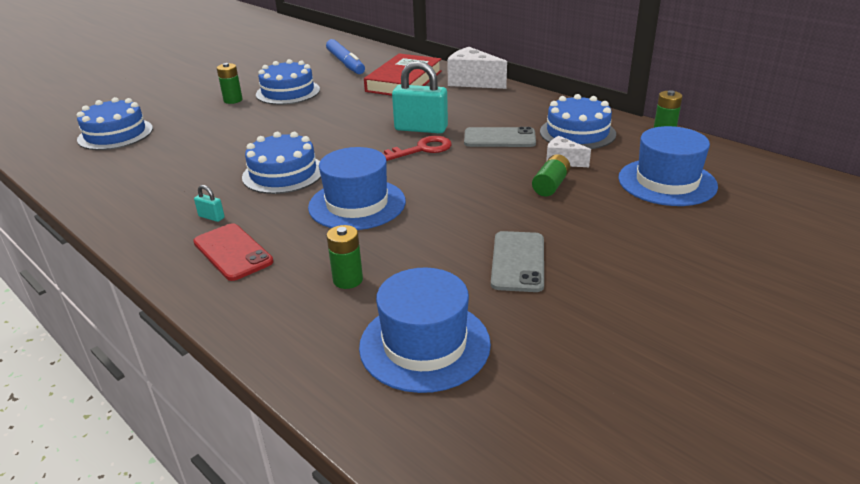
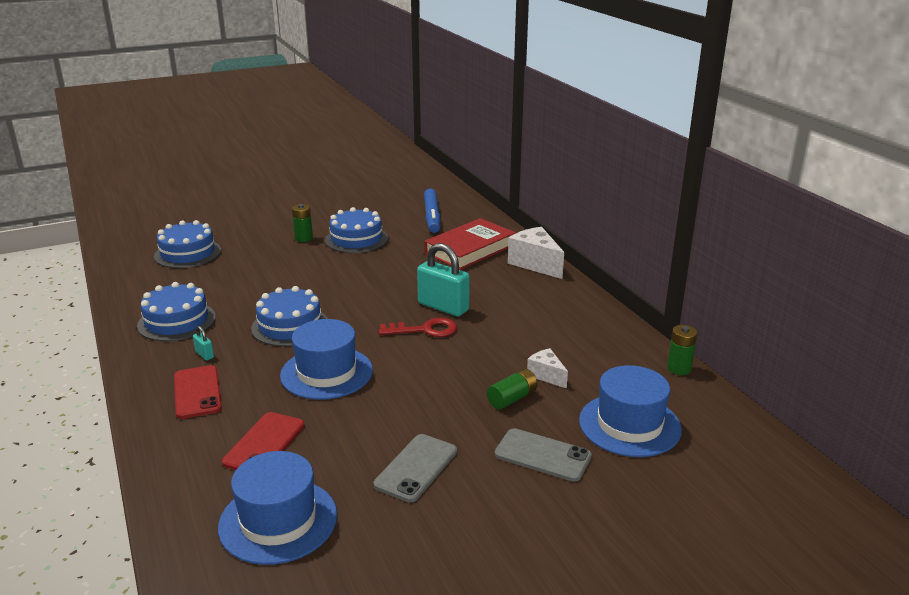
camera: 20 degrees right, 5 degrees down
(348, 280) = (264, 444): green battery -> red phone
(499, 138) = (507, 335): grey phone -> grey phone (542, 455)
(577, 133) = (589, 347): blue cake -> blue cake (176, 321)

